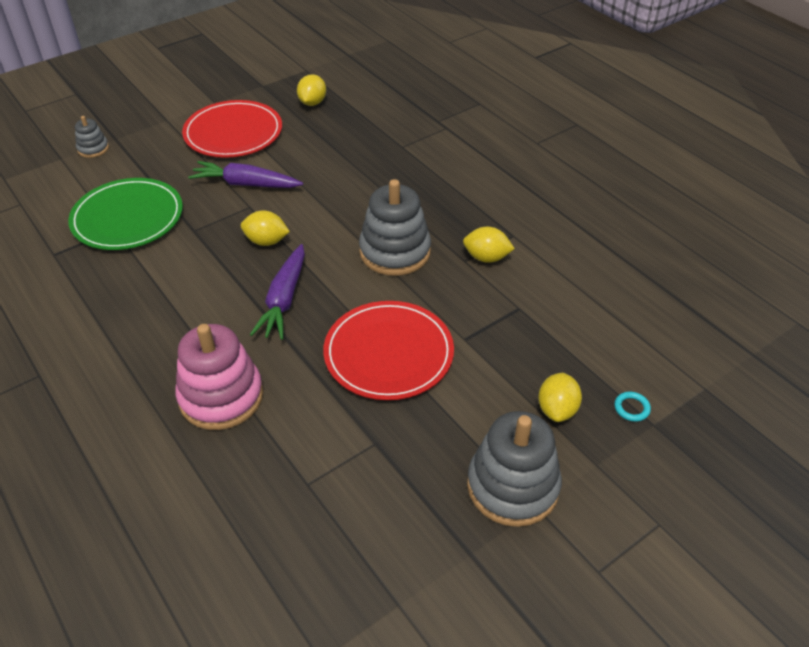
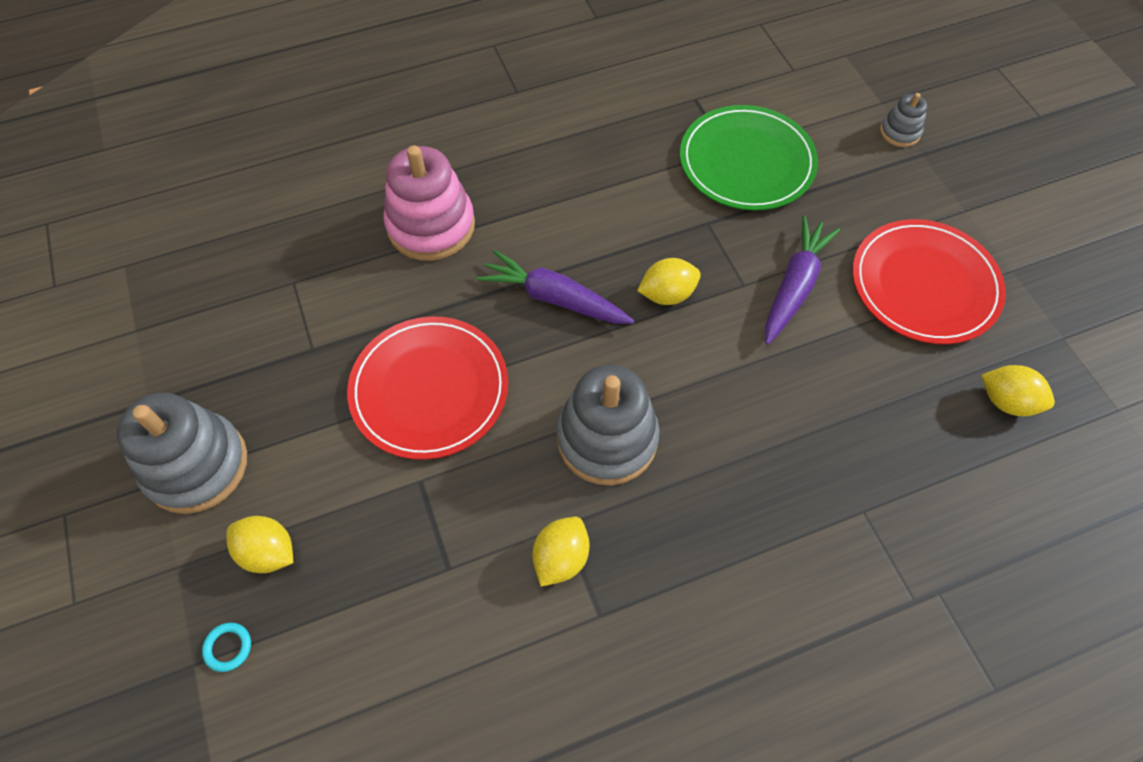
camera: 105 degrees right, 15 degrees up
(266, 241) = (667, 294): yellow lemon -> yellow lemon turned 45 degrees clockwise

